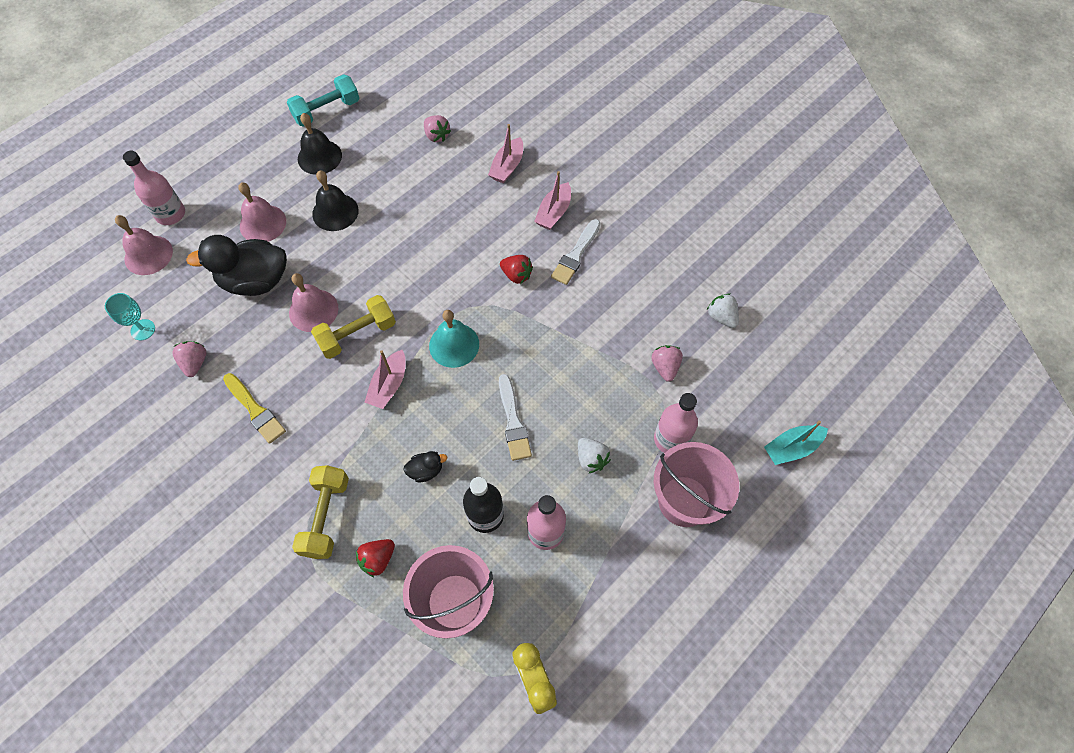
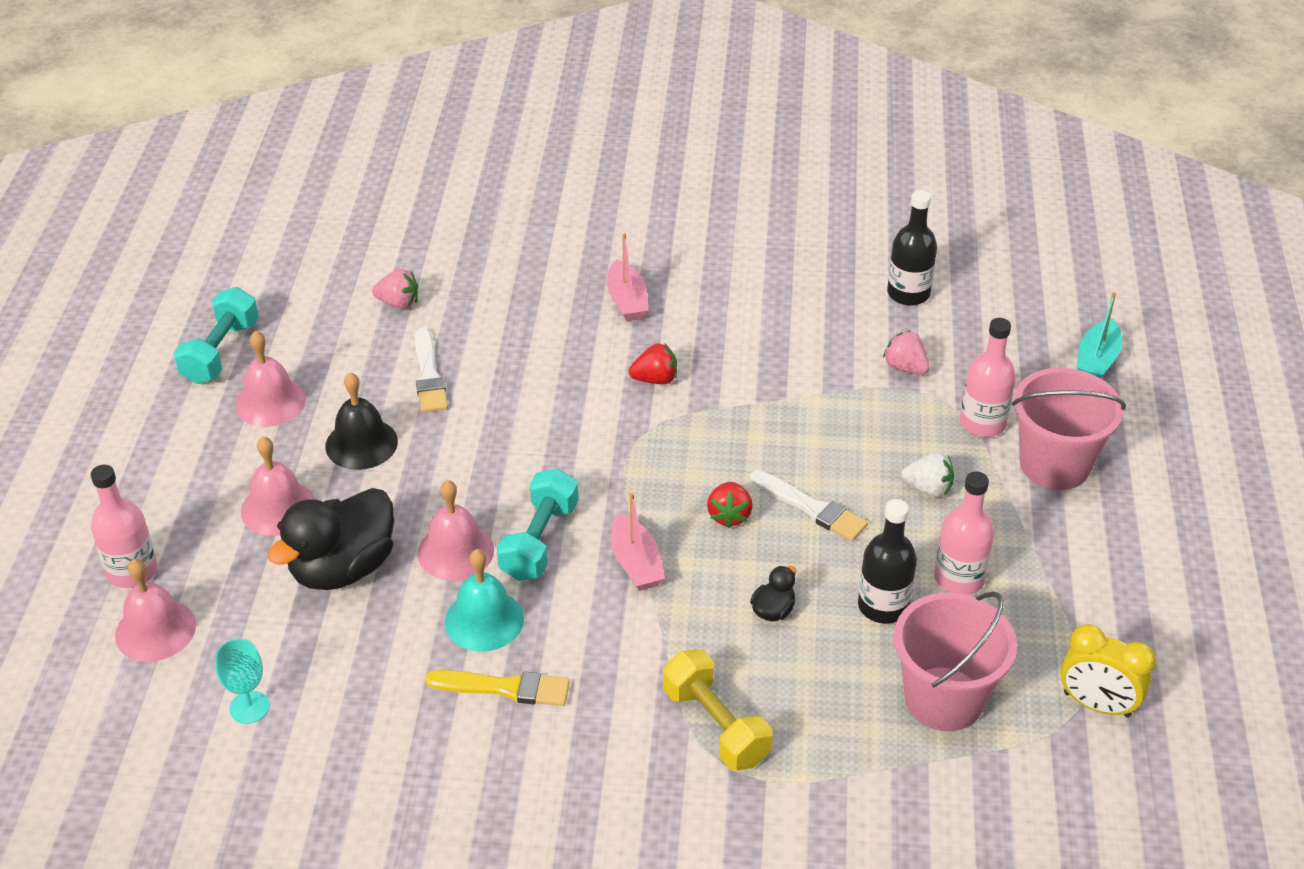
camera: 40 degrees left, 20 degrees down
(195, 363) = (367, 694): pink strawberry -> none
(319, 157) = (270, 402): black bell -> pink bell
(357, 334) = (539, 541): yellow dumbbell -> turquoise dumbbell
(378, 559) = (820, 721): red strawberry -> red strawberry (729, 515)
(454, 345) = (664, 482): turquoise bell -> turquoise bell (484, 620)
(507, 167) = (521, 288): pink boat -> none
(576, 254) = (697, 324): white brush -> white brush (429, 375)
(721, 317) = (908, 293): white strawberry -> black bottle

